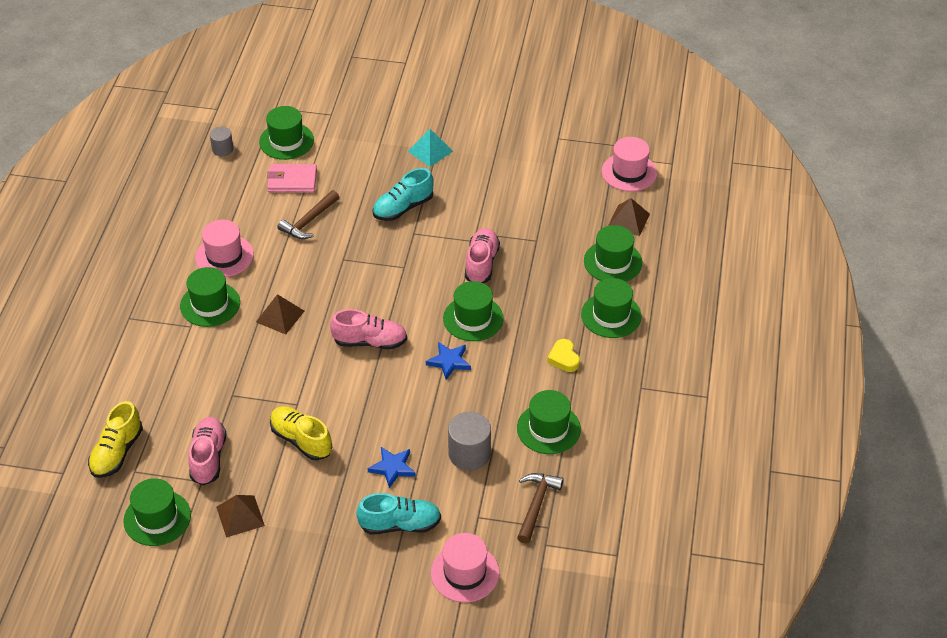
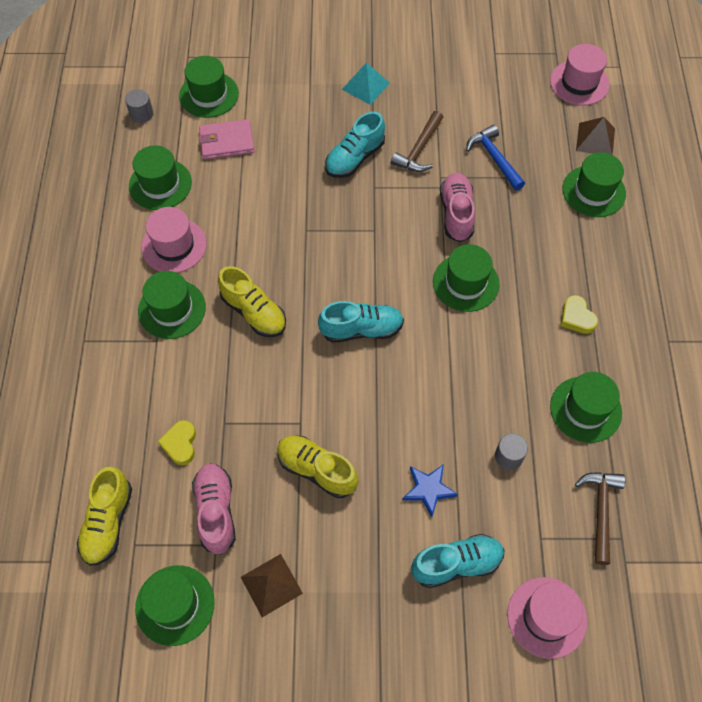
camera: 10 degrees left, 15 degrees up
(191, 405) = (180, 444): none -> yellow heart
(280, 316) = (254, 312): brown pyramid -> yellow shoe
(309, 221) = (257, 188): brown hammer -> brown hammer (419, 149)
(370, 342) = (361, 329): pink shoe -> turquoise shoe
(449, 361) = (454, 341): blue star -> none
(469, 454) = (508, 456): grey cylinder -> grey cylinder, size x0.59
(530, 224) = (494, 158): none -> blue hammer
(611, 315) = (611, 256): green hat -> green hat (160, 184)

